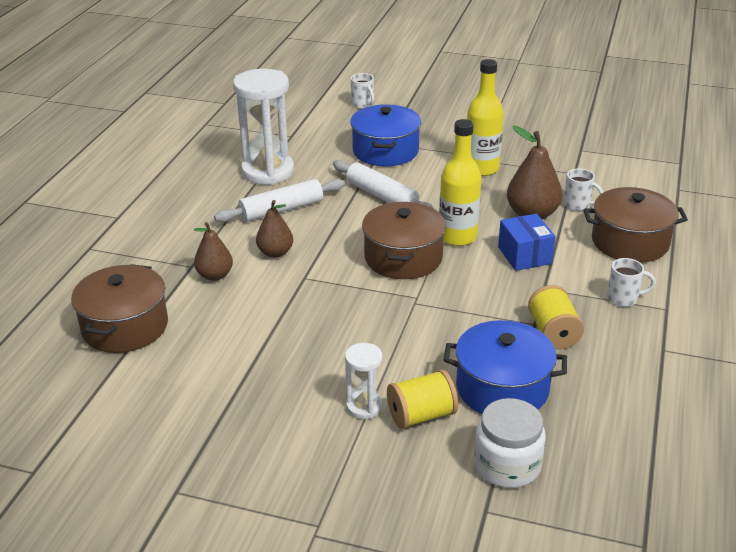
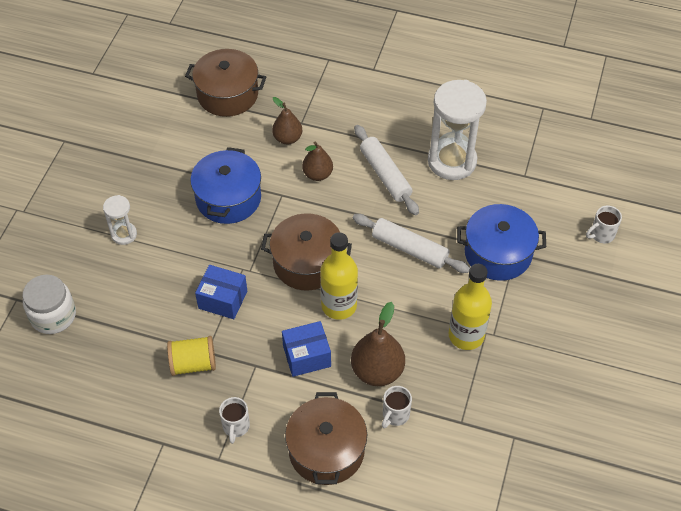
camera: 90 degrees right, 20 degrees up
(382, 196) = (409, 249): white rolling pin -> white rolling pin turned 75 degrees clockwise
(421, 415) = (110, 268): yellow spool -> none
(460, 315) = (223, 299): none -> blue box
(502, 388) = (131, 320): blue pot -> blue pot (228, 198)

